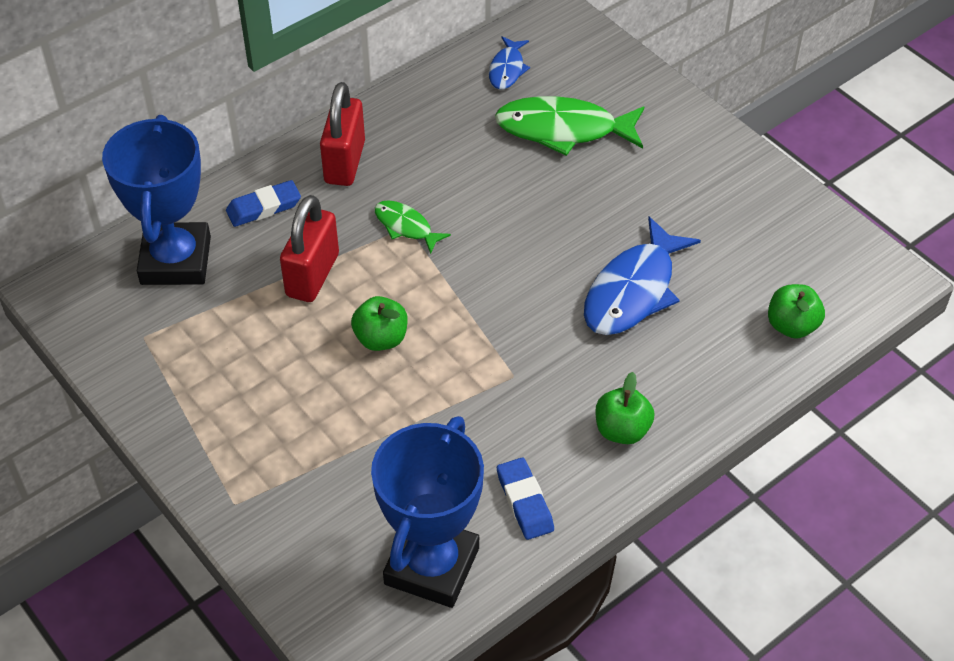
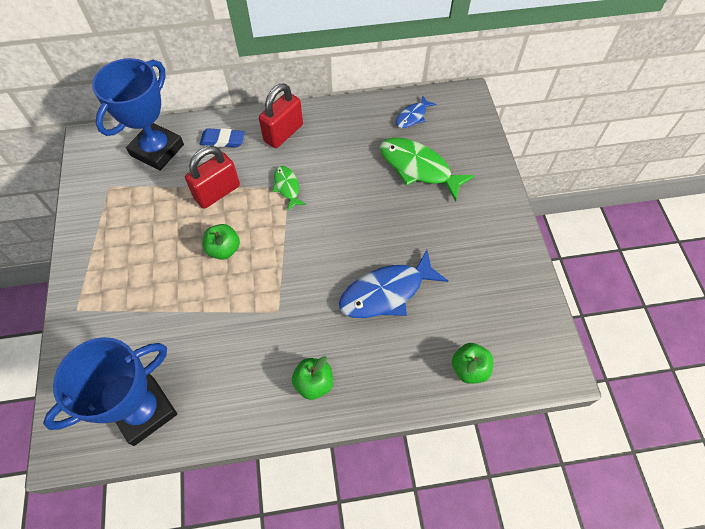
camera: 30 degrees right, 10 degrees up
(524, 502) = (224, 399): blue eraser -> none

